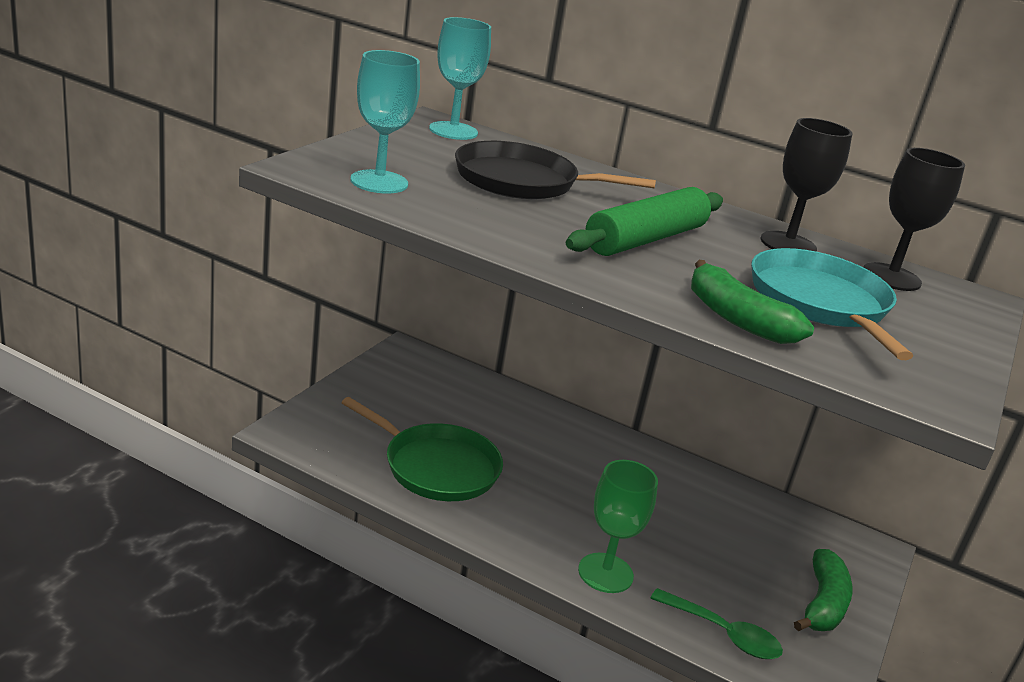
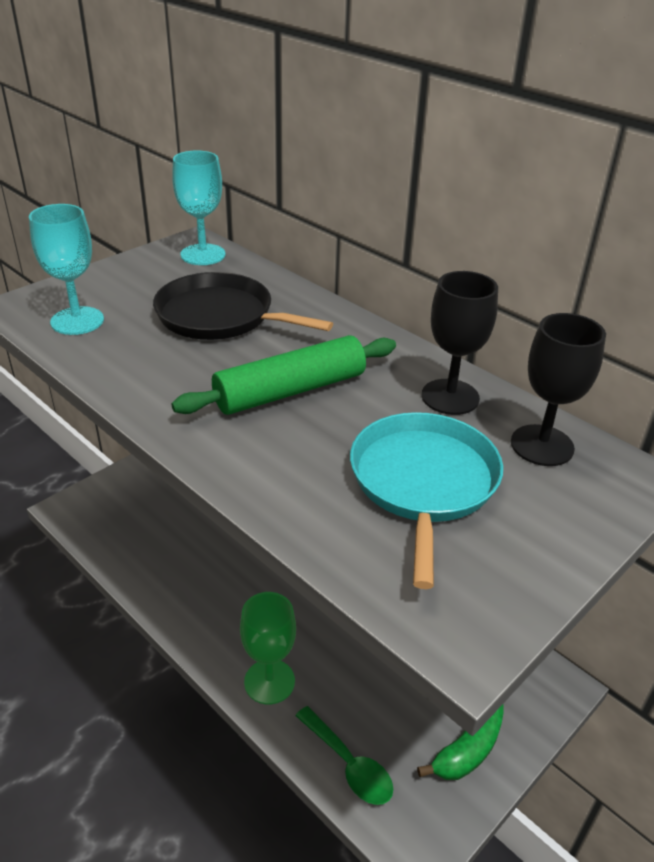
camera: 20 degrees right, 10 degrees up
(436, 467) = (175, 553): green pan -> none
(736, 319) = (304, 503): green banana -> none

